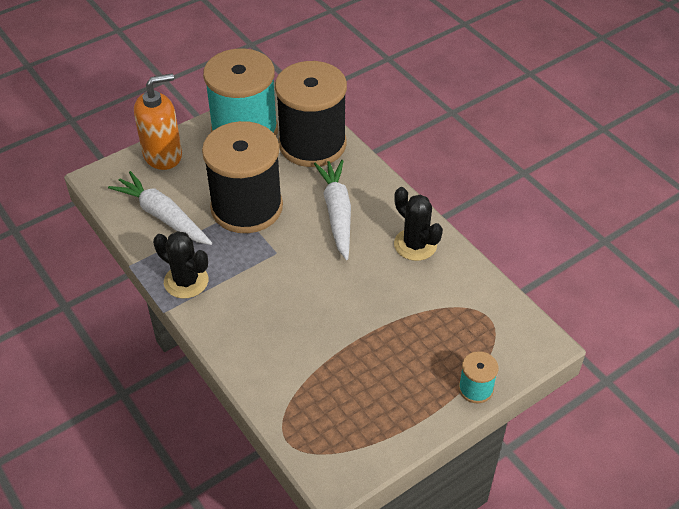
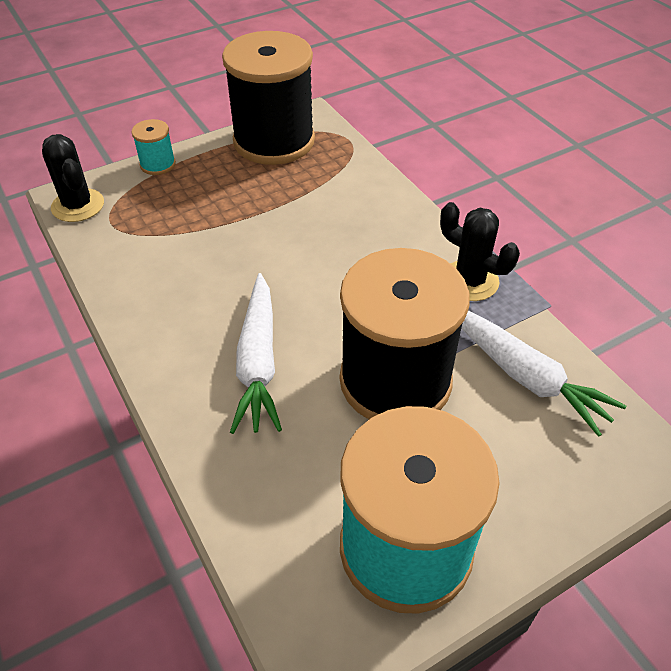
camera: 175 degrees left, 0 degrees up
(163, 155) = (554, 498): orange soap dispenser -> none
(312, 144) = (277, 503): black spool -> black spool (274, 141)
(415, 244) = (161, 308): black cactus -> black cactus (78, 205)

